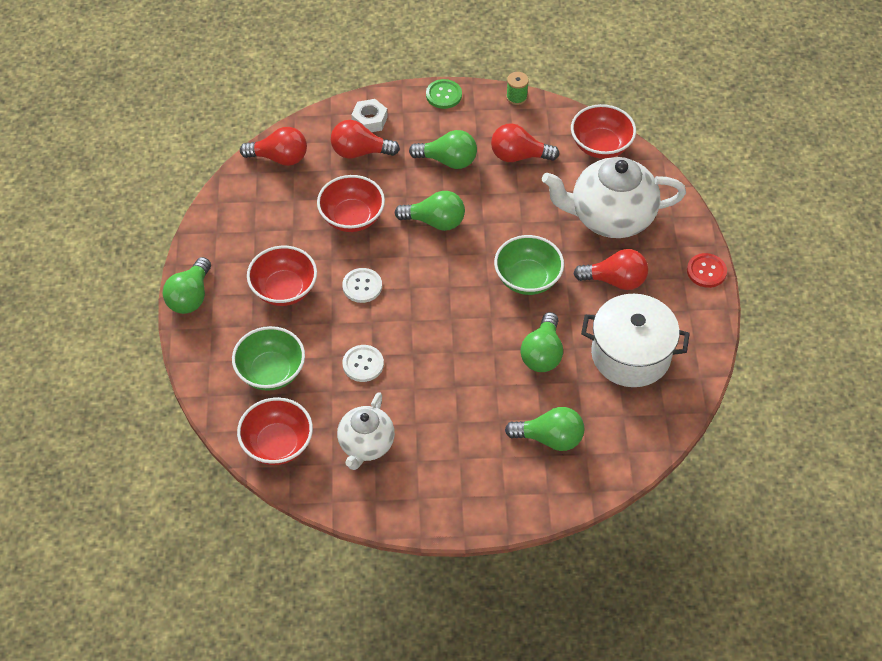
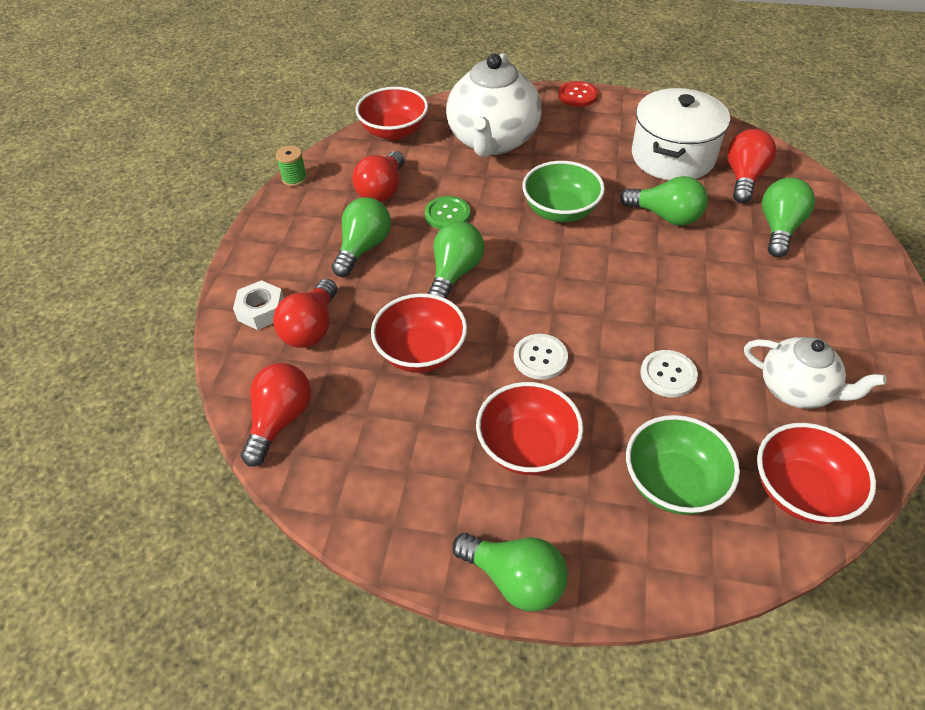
camera: 75 degrees left, 5 degrees down
(443, 95) = (257, 236): green button -> green button (447, 214)
(615, 280) = (576, 151): red light bulb -> red light bulb (744, 178)

